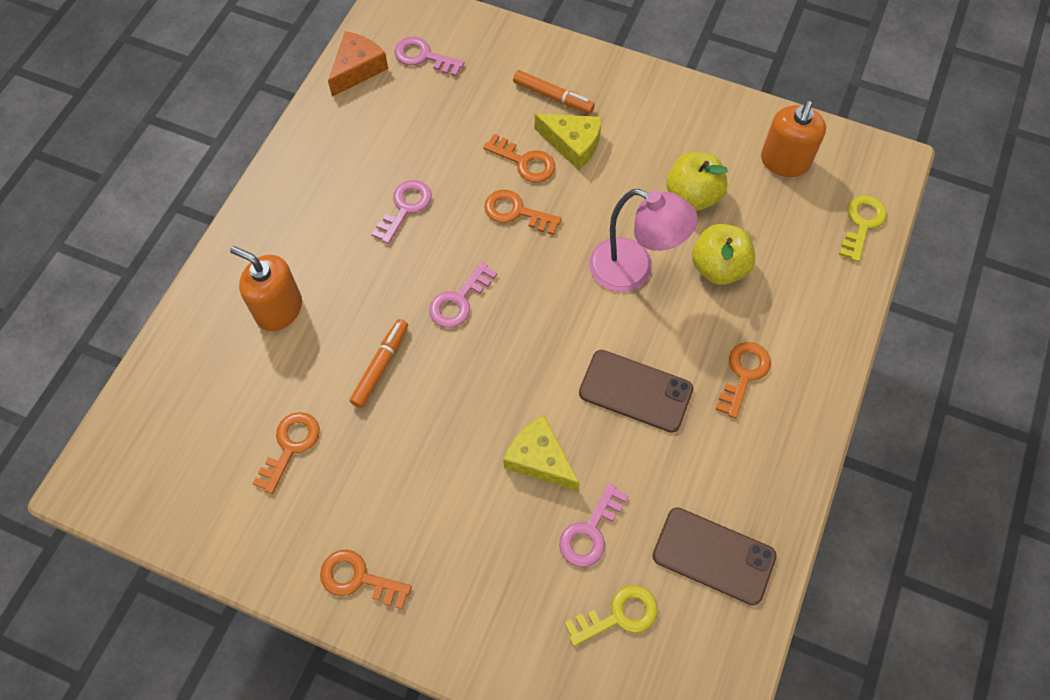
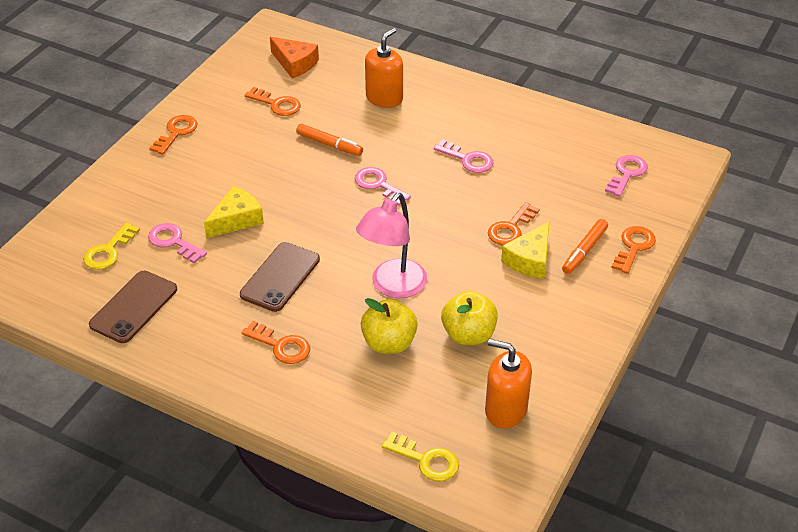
camera: 95 degrees right, 20 degrees down
(357, 69) = (610, 136): orange cheese -> orange cheese (295, 64)
(516, 212) = (459, 220): orange key -> orange key (633, 247)
(618, 615) = (108, 251): yellow key -> yellow key turned 45 degrees clockwise

